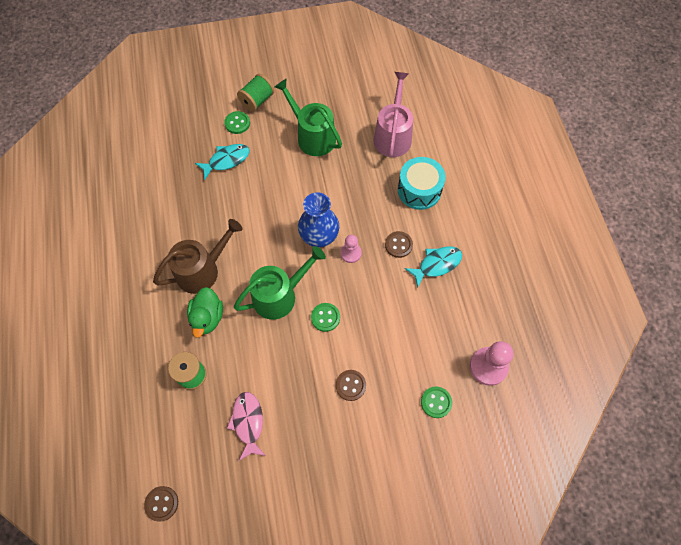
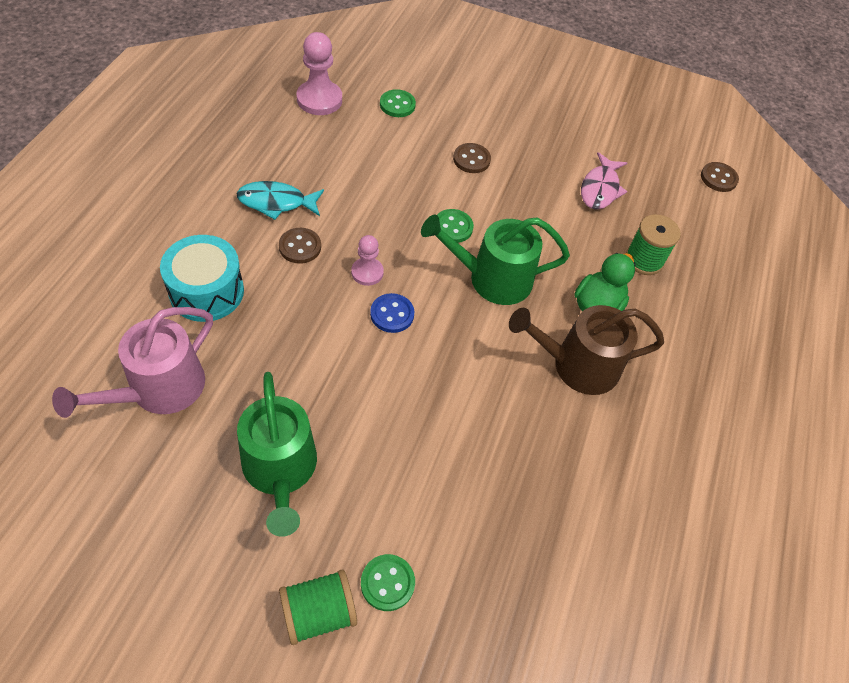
camera: 155 degrees left, 10 degrees down
(226, 160) = (450, 516): turquoise fish -> none
(319, 237) = (392, 314): blue vase -> blue button

